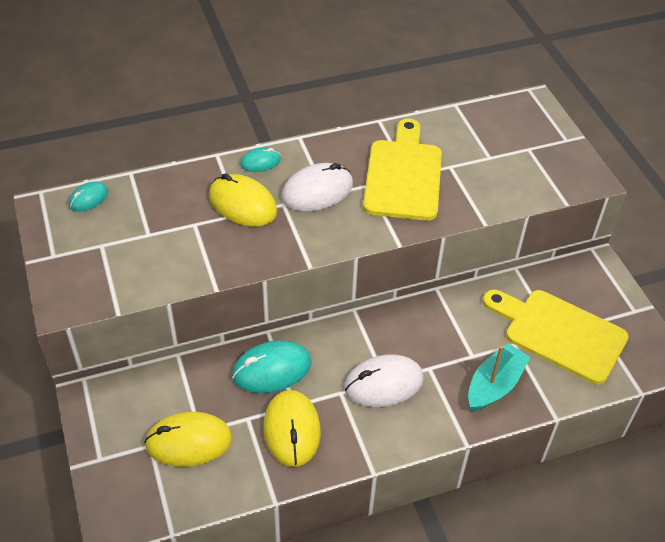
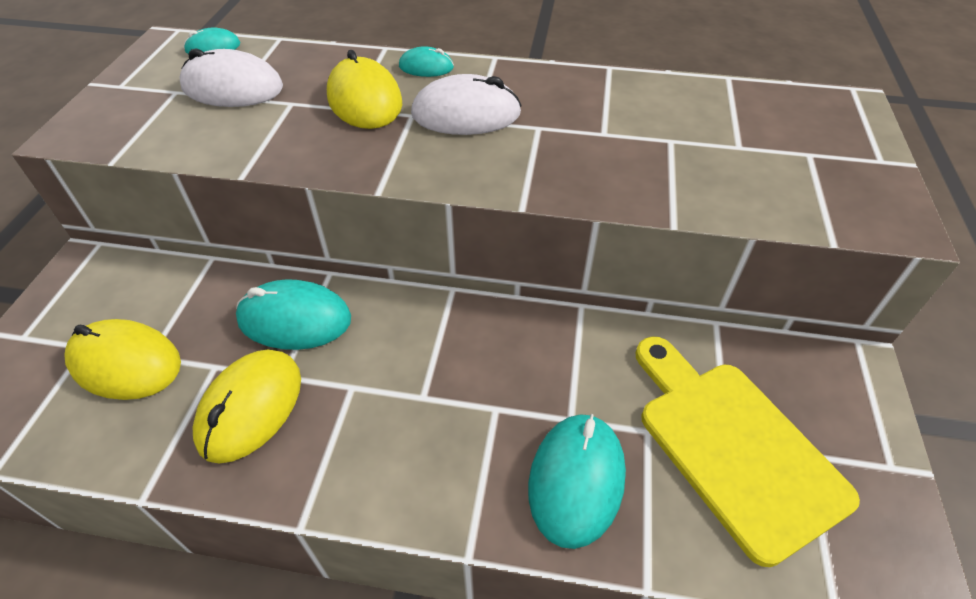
camera: 30 degrees right, 0 degrees up
(383, 383) = (416, 401): white mouse -> white mouse (233, 87)
(403, 175) = (594, 131): yellow cutting board -> none
(494, 385) = (576, 480): turquoise boat -> turquoise mouse

